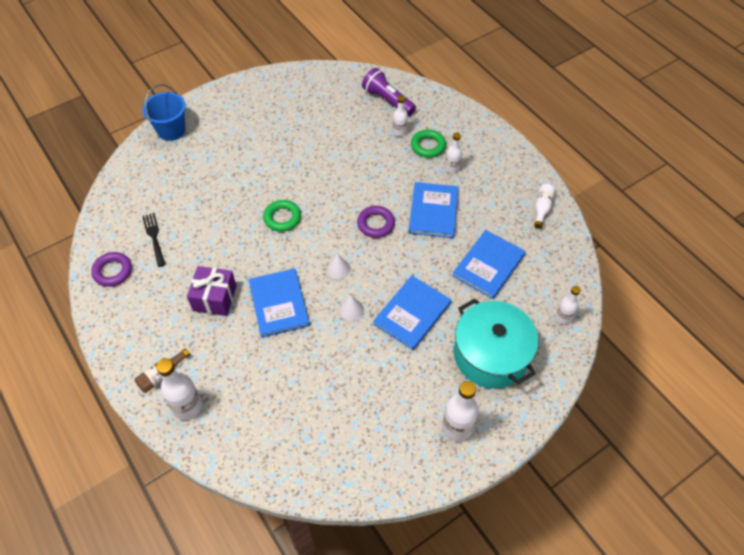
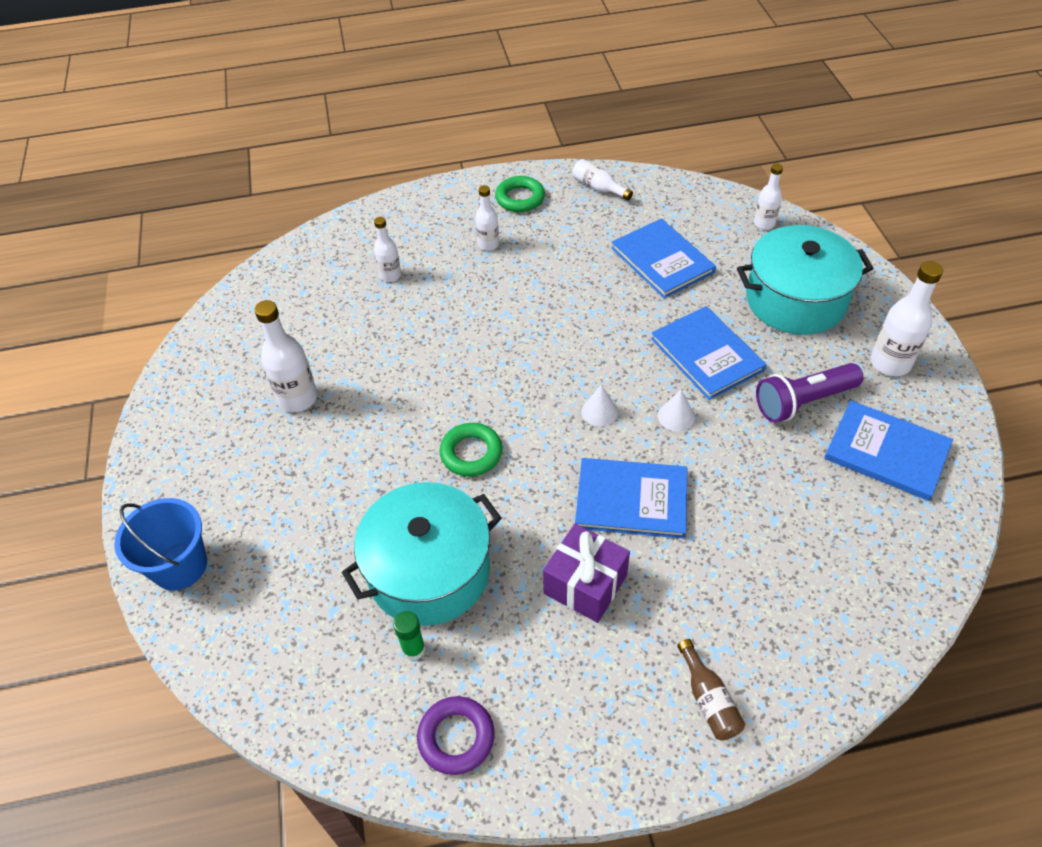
camera: 65 degrees left, 5 degrees down
(154, 237) = (413, 649): black fork -> green glue stick
(187, 406) = (779, 673): white bottle -> white bottle (298, 398)
(200, 227) = (429, 571): none -> turquoise pot
(376, 224) = (541, 348): purple ring -> none
(387, 100) = (322, 270): purple flashlight -> purple flashlight (803, 402)
(428, 146) = (435, 255): green ring -> green ring (520, 198)
(433, 211) = (550, 284): blue book -> blue book (886, 452)

